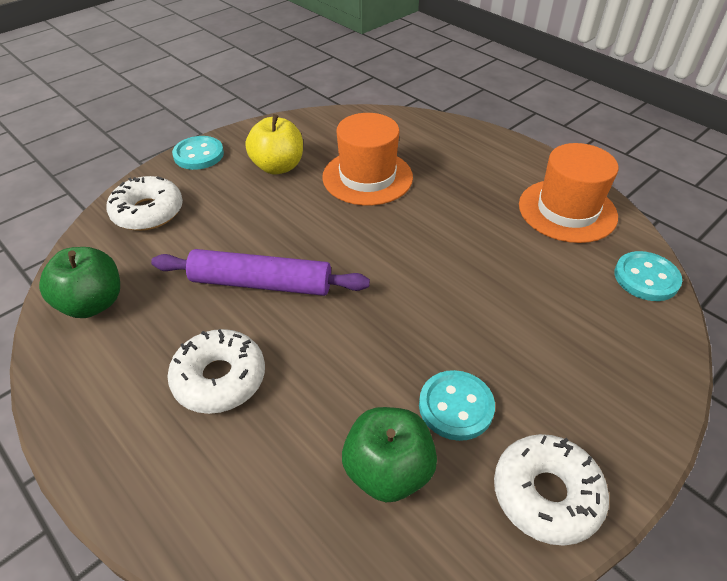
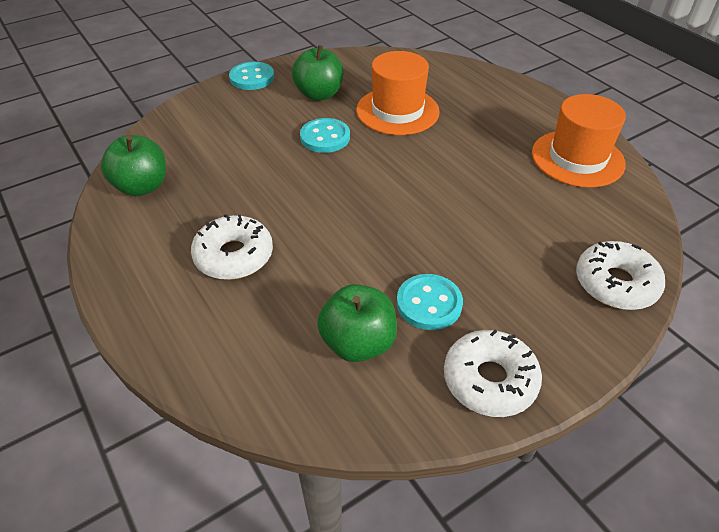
camera: 10 degrees right, 0 degrees up
(148, 212) = (200, 120): white donut -> white donut (615, 283)
(261, 283) = (284, 187): purple rolling pin -> none
(278, 167) = (319, 94): yellow apple -> green apple
(646, 278) = (636, 223): turquoise button -> turquoise button (325, 137)

